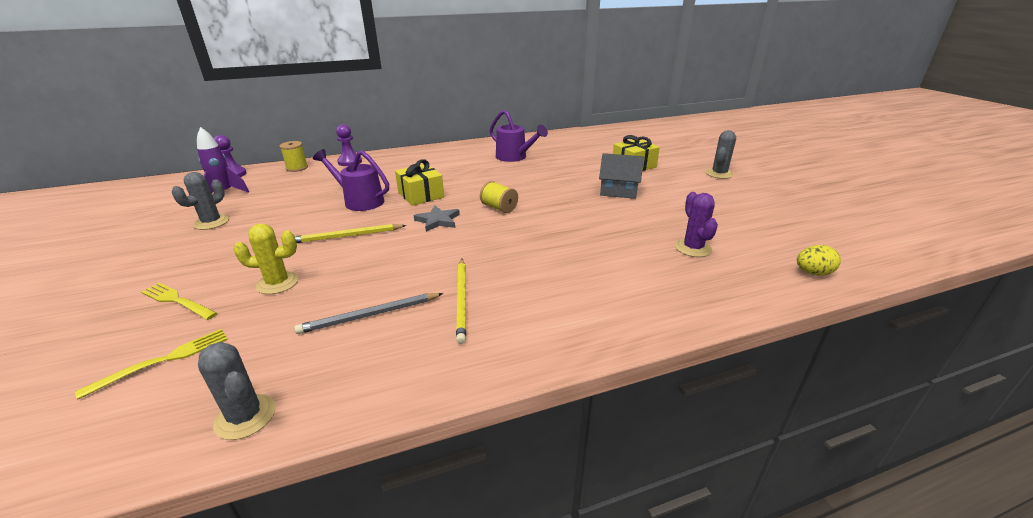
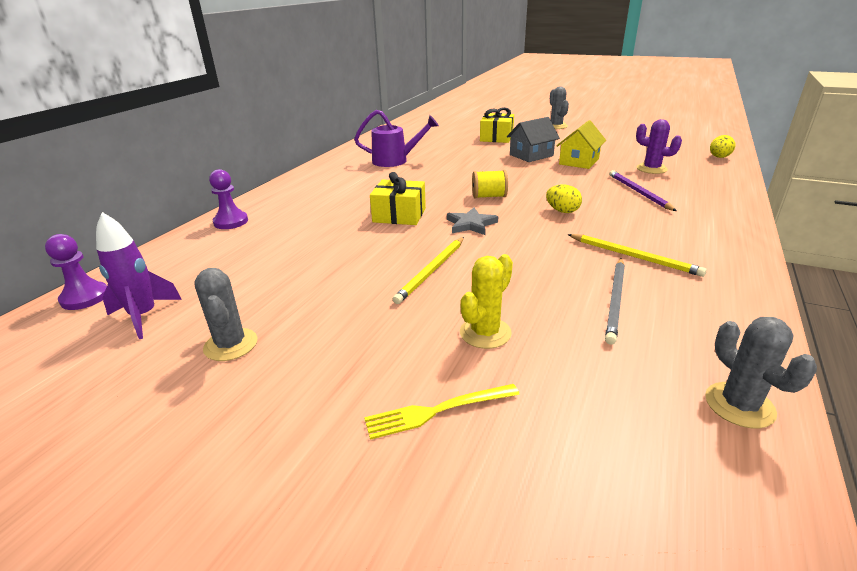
camera: 45 degrees left, 0 degrees up
(163, 360) = (582, 444): yellow fork -> none
(245, 417) = (739, 405): grey cactus -> grey cactus turned 75 degrees clockwise
(297, 168) = (173, 252): yellow spool -> none
(359, 201) = (354, 244): purple watering can -> none
(513, 242) = (562, 211): none -> yellow egg
(615, 260) = (638, 192): none -> purple pencil
(643, 212) = (579, 161): none -> yellow house

